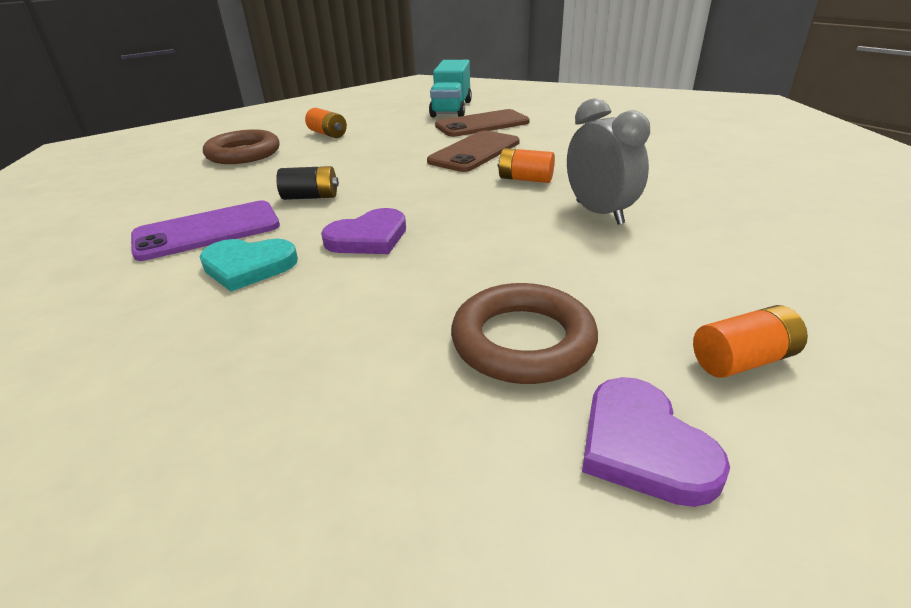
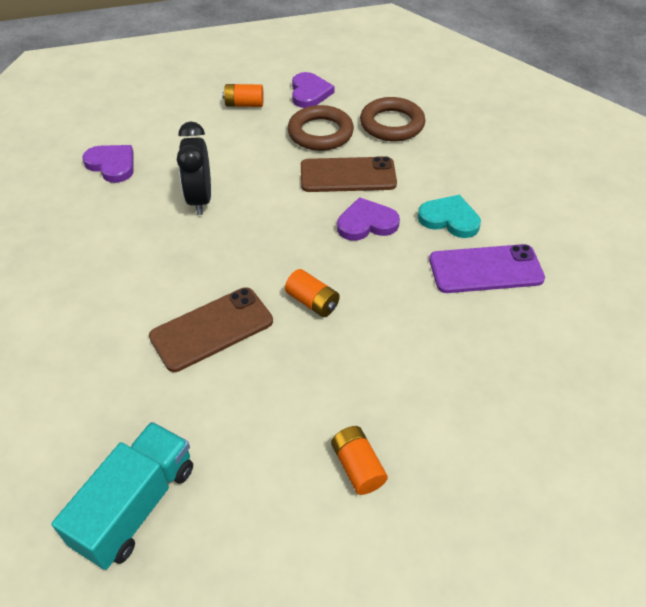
camera: 160 degrees left, 15 degrees up
(243, 153) = (475, 436): brown ring -> brown ring (392, 124)
(310, 197) = (400, 294): black battery -> none
(482, 124) = (145, 411): brown phone -> brown phone (348, 175)
(525, 179) = (209, 258): orange battery -> orange battery (312, 302)
(599, 213) = (200, 199): grey clock -> black clock
(763, 217) = (112, 165): none -> purple heart

